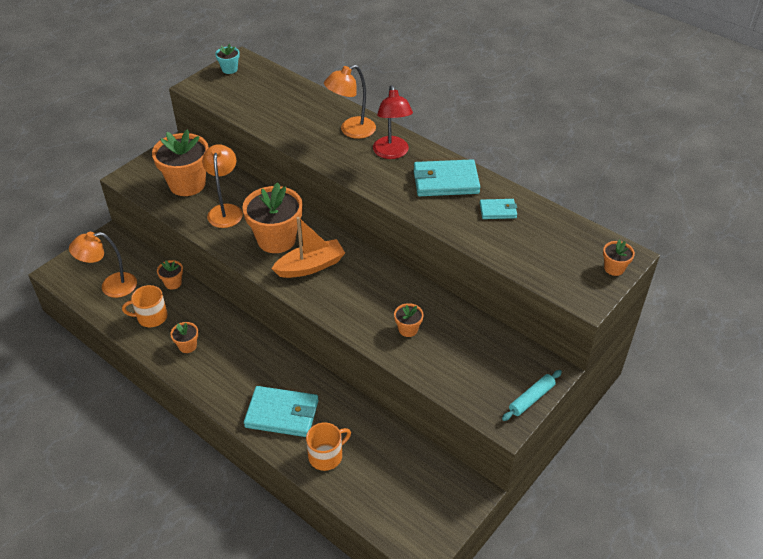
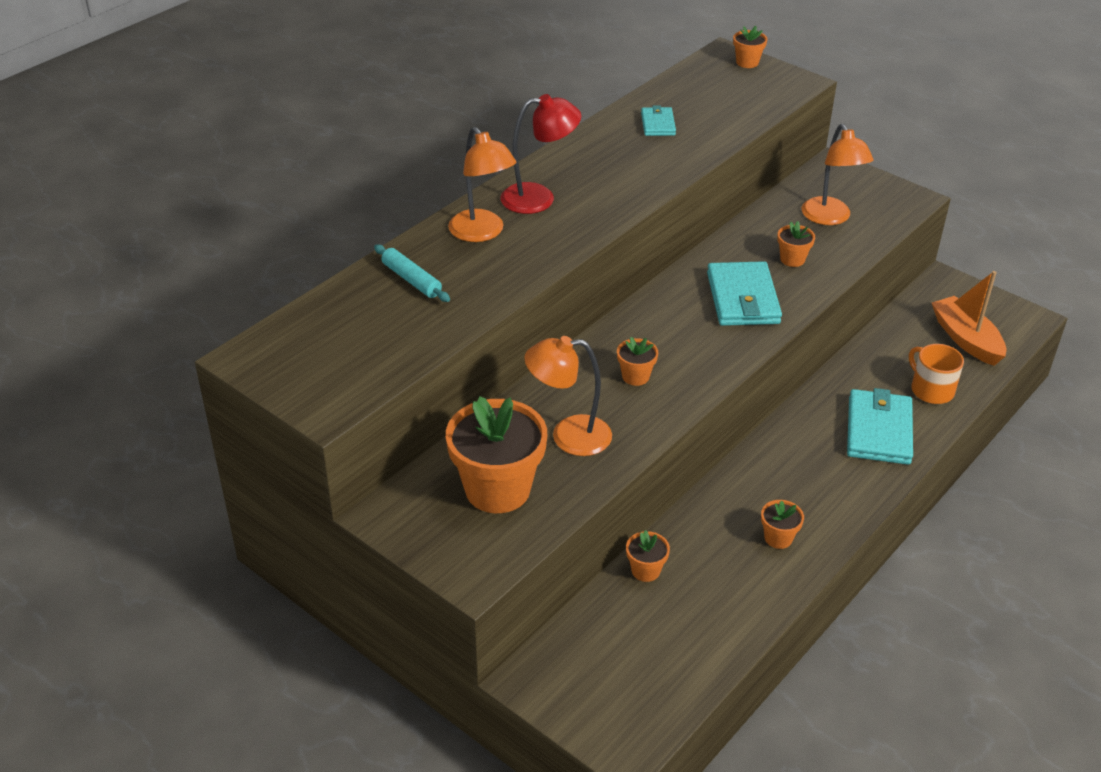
camera: 90 degrees left, 5 degrees down
(111, 286) = (659, 655): orange lamp -> orange lamp (830, 218)
(151, 317) = (724, 590): orange mug -> none
(229, 69) = (276, 370): turquoise flower pot -> none
(276, 239) = (635, 376): orange flower pot -> orange flower pot, size x0.46
(310, 266) = (689, 341): orange boat -> orange boat (966, 339)
(445, 181) = (601, 158): turquoise wallet -> turquoise wallet (742, 298)
(531, 399) = (875, 181): turquoise rolling pin -> turquoise rolling pin (412, 280)

